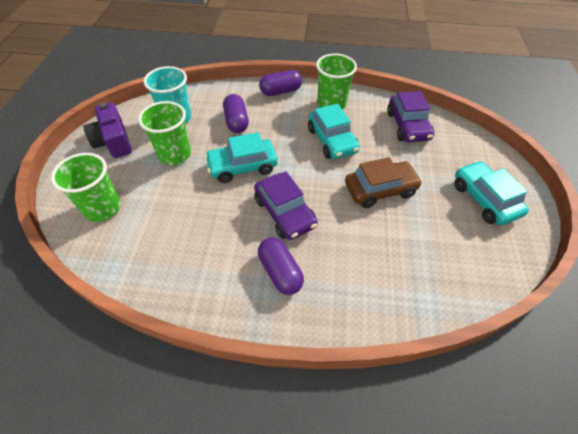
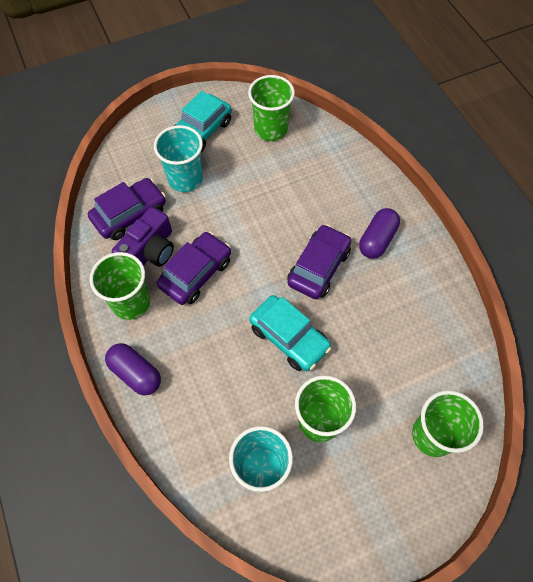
camera: 120 degrees left, 10 degrees up
(113, 141) = (348, 515): purple camera -> purple camera (150, 251)
(236, 121) = (224, 390): purple capsule -> none
(332, 140) = (196, 273): turquoise car -> purple car
(380, 189) = (239, 206): brown car -> none
(428, 167) = (185, 179): none -> turquoise cup
(466, 255) = (271, 129): none -> green cup

